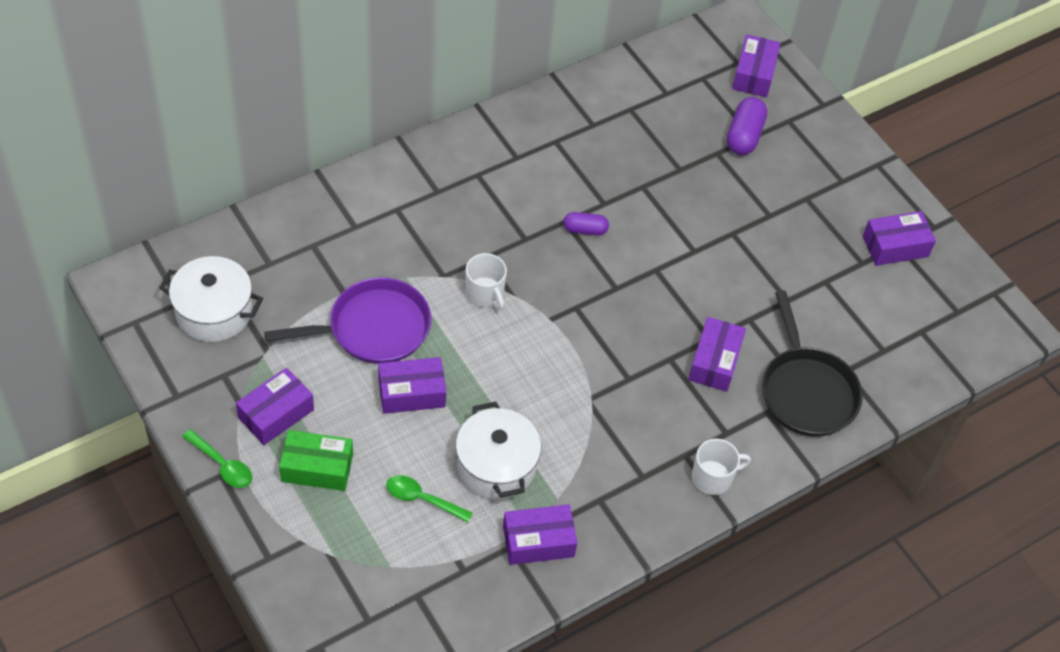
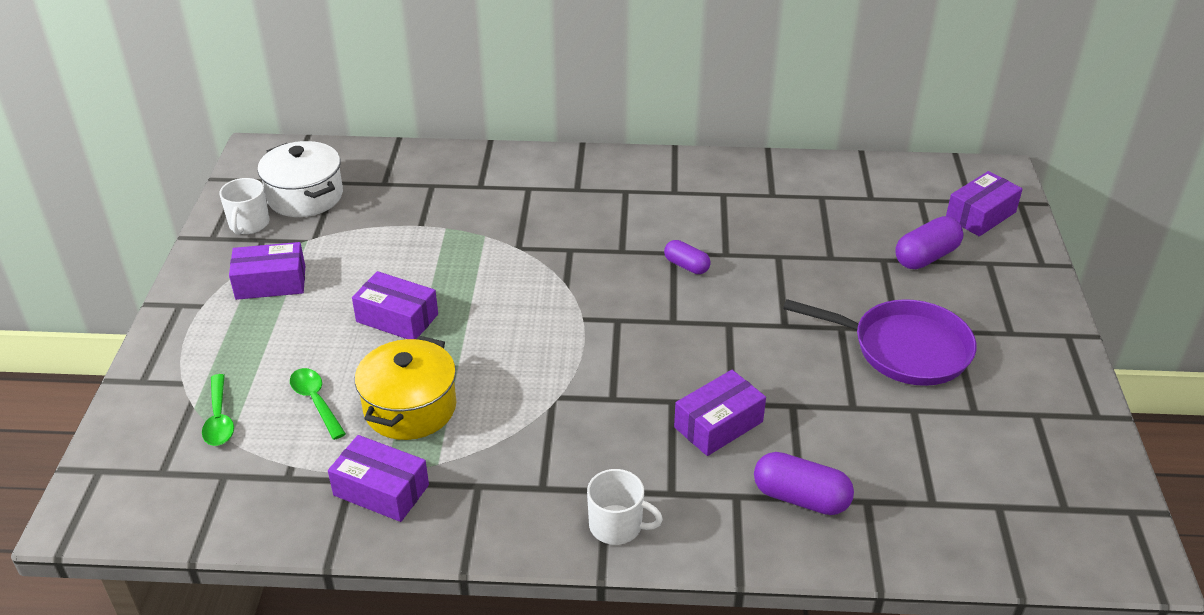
camera: 40 degrees right, 15 degrees down
(222, 465) = (188, 298): green spoon -> green spoon (219, 419)
(317, 468) = (257, 335): green box -> none
(373, 328) = (417, 259): purple pan -> purple pan (904, 349)
(485, 293) = (542, 274): white mug -> white mug (249, 224)
(496, 465) = (410, 408): white pot -> yellow pot
(806, 391) = (800, 498): black pan -> purple capsule
(895, 246) = (1030, 413): purple box -> none

